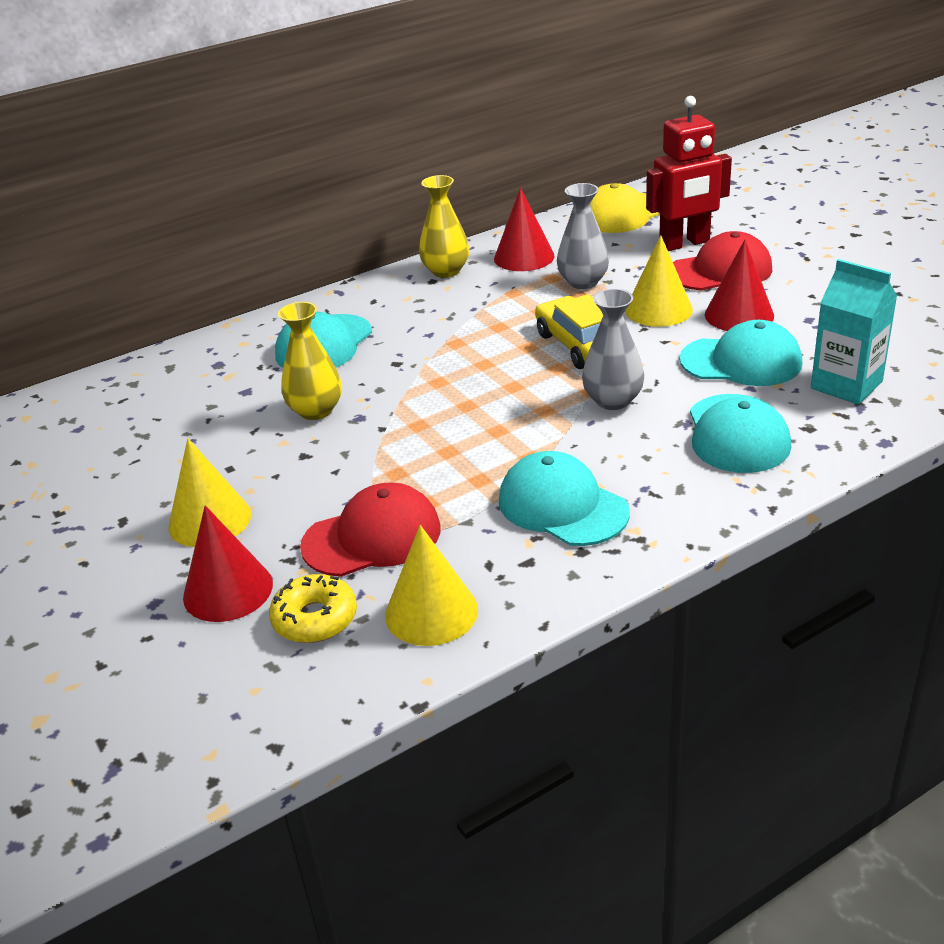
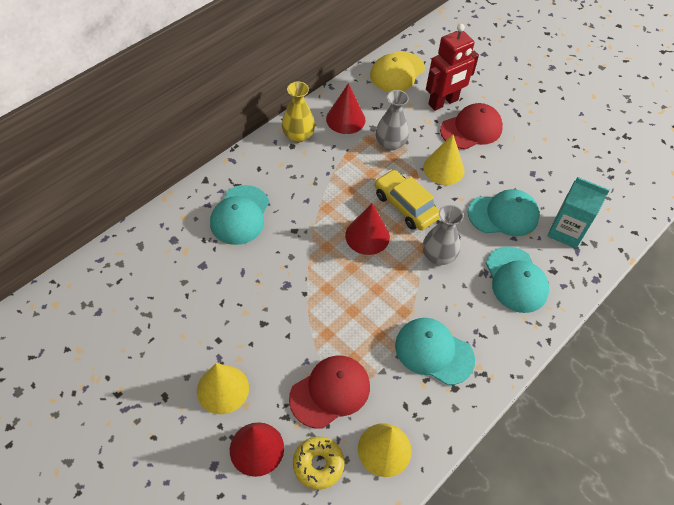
camera: 20 degrees left, 20 degrees up
(316, 410) = (256, 280): yellow vase -> none
(739, 315) = (492, 171): red cone -> red cone (367, 236)

